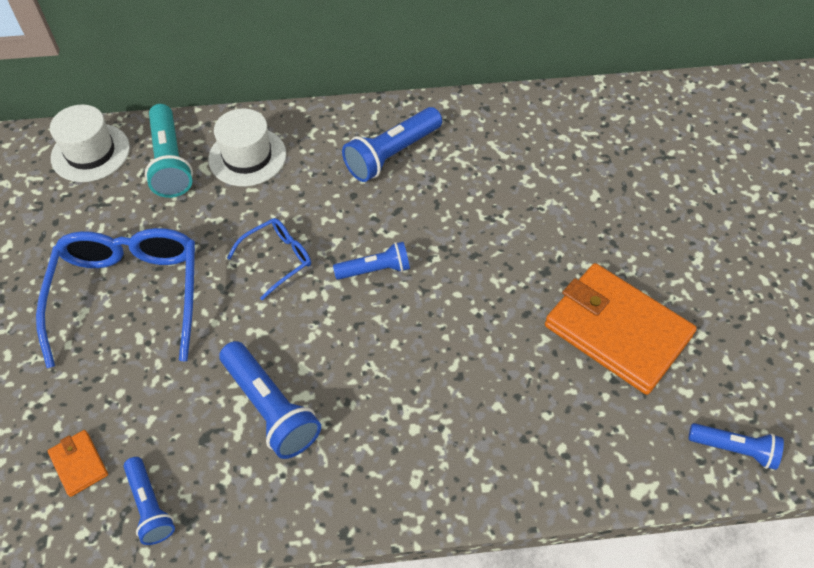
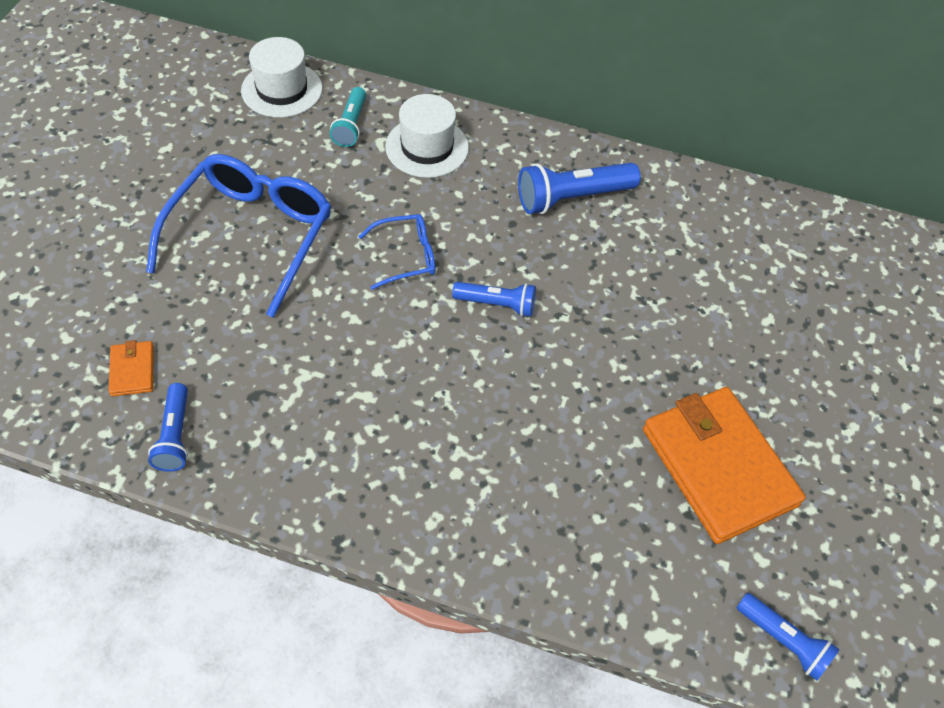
camera: 20 degrees right, 0 degrees up
(170, 162) = (351, 125): turquoise flashlight -> turquoise flashlight, size x0.63
(270, 408) = (328, 394): blue flashlight -> none

